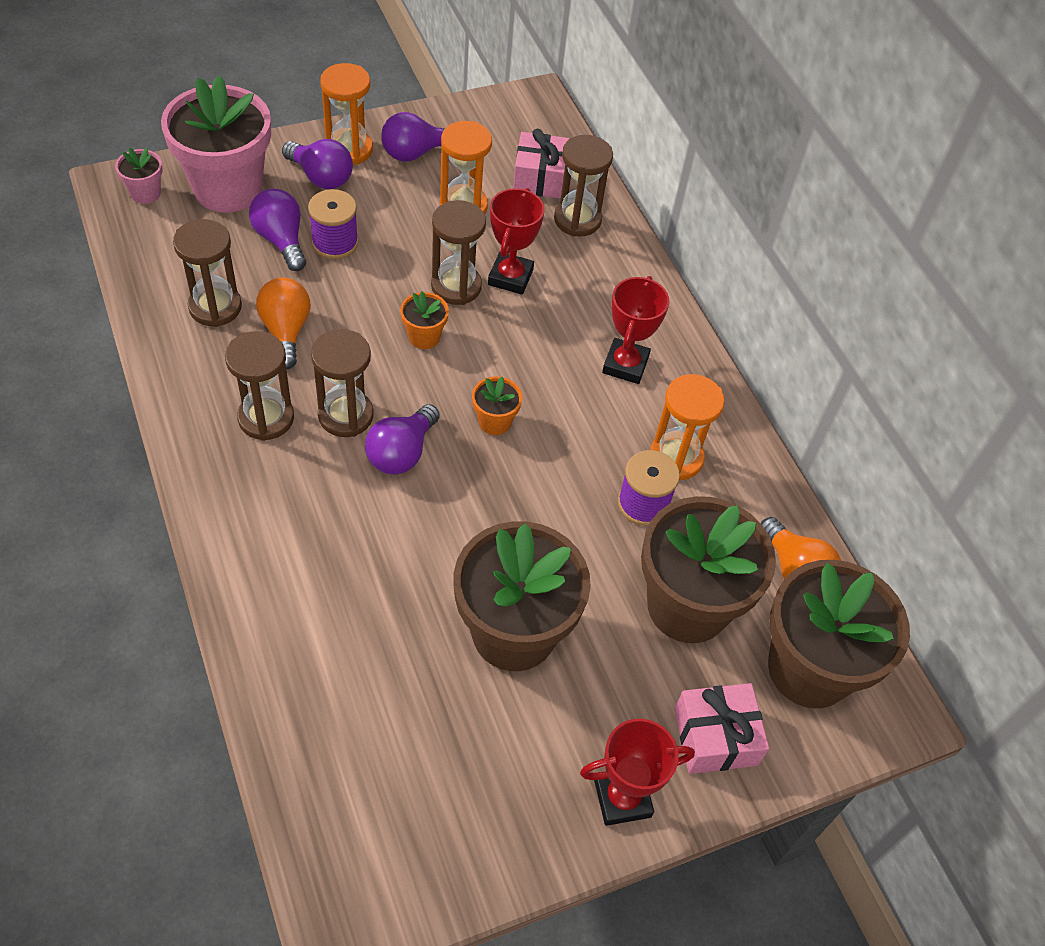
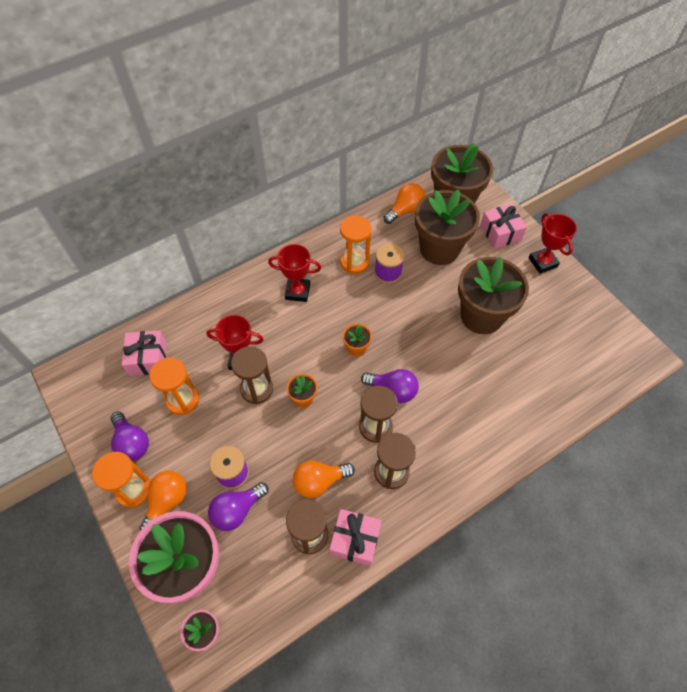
camera: 95 degrees left, 5 degrees up
(186, 353) = (355, 540): none -> pink gift
(321, 177) = (167, 501): purple light bulb -> orange light bulb
(577, 219) = (184, 332): brown hourglass -> none

